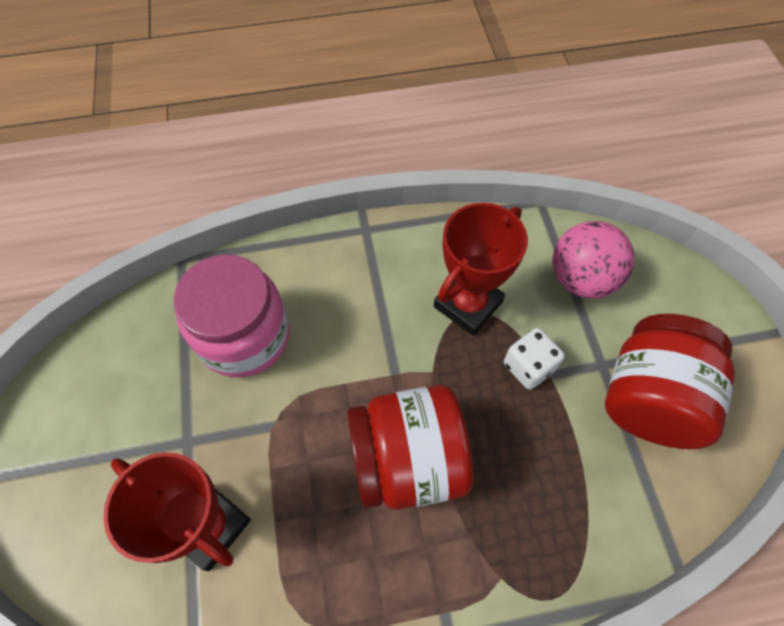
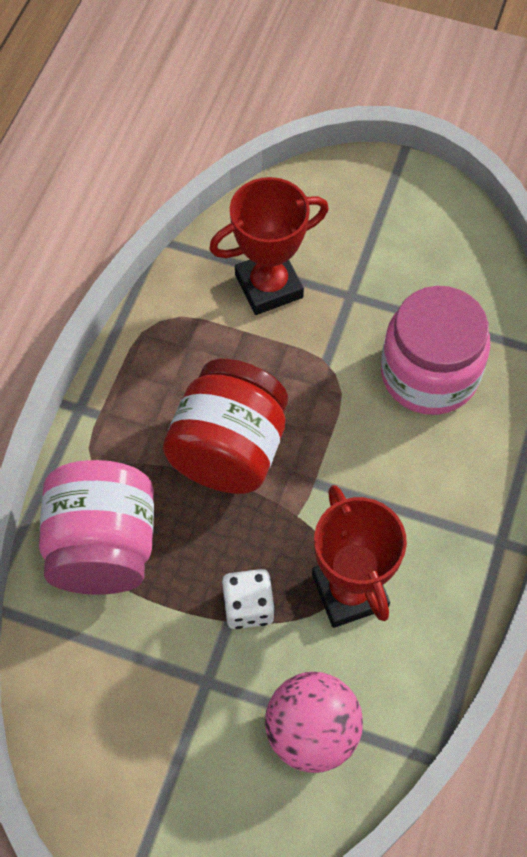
camera: 120 degrees right, 0 degrees up
(564, 514) = (103, 547): none -> pink jar
(648, 398) = (146, 700): red jar -> none

